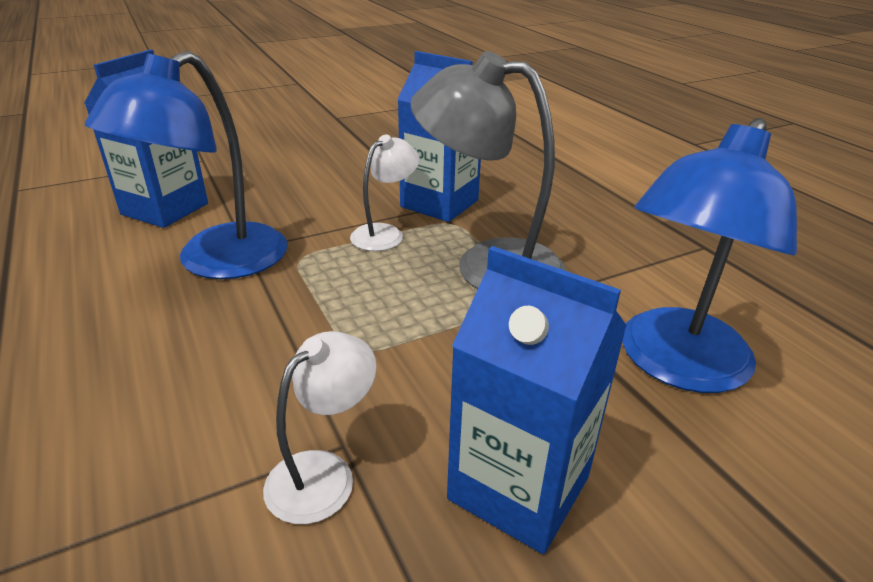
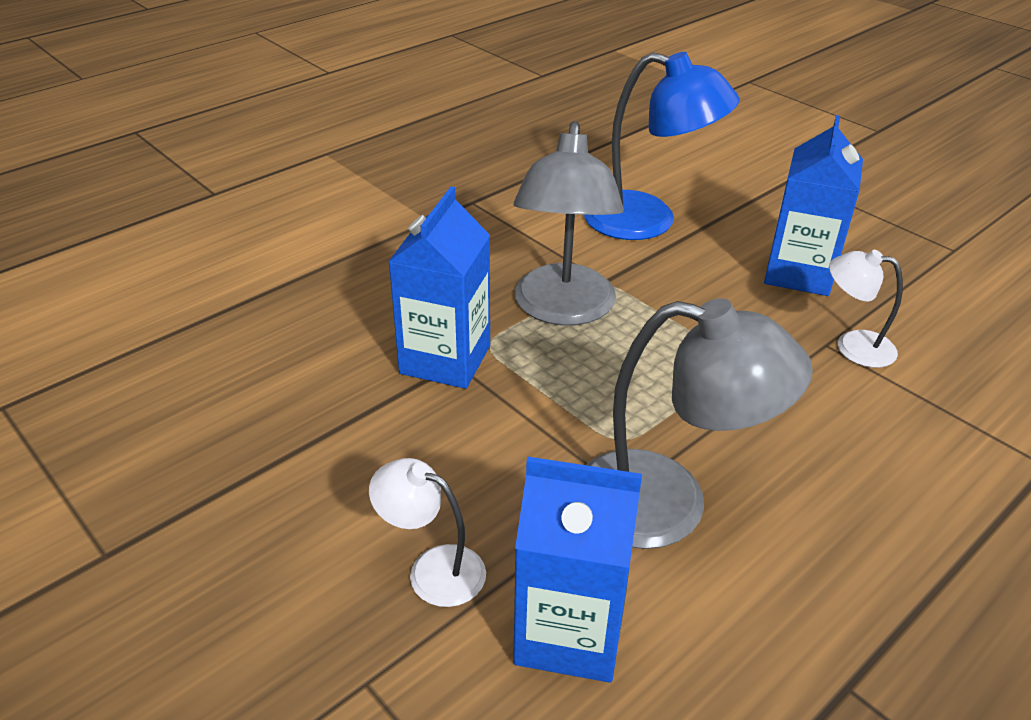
camera: 105 degrees left, 5 degrees up
(216, 262) = (668, 505): blue lamp -> grey lamp
(385, 233) = (536, 387): white lamp -> white lamp (432, 569)

